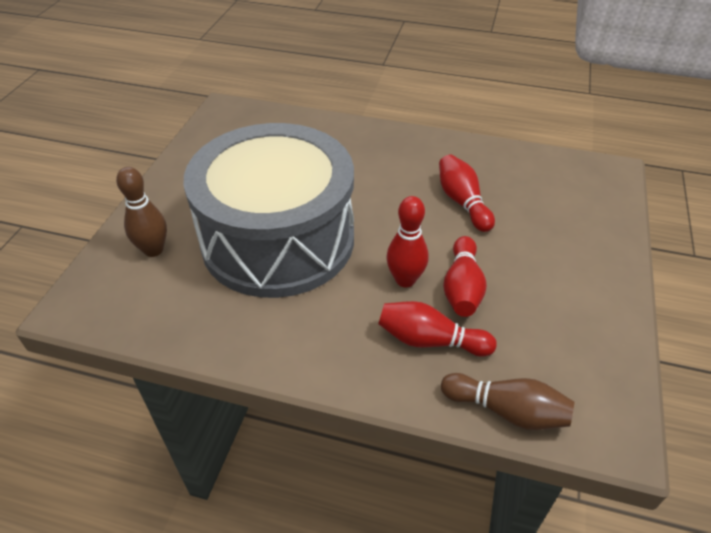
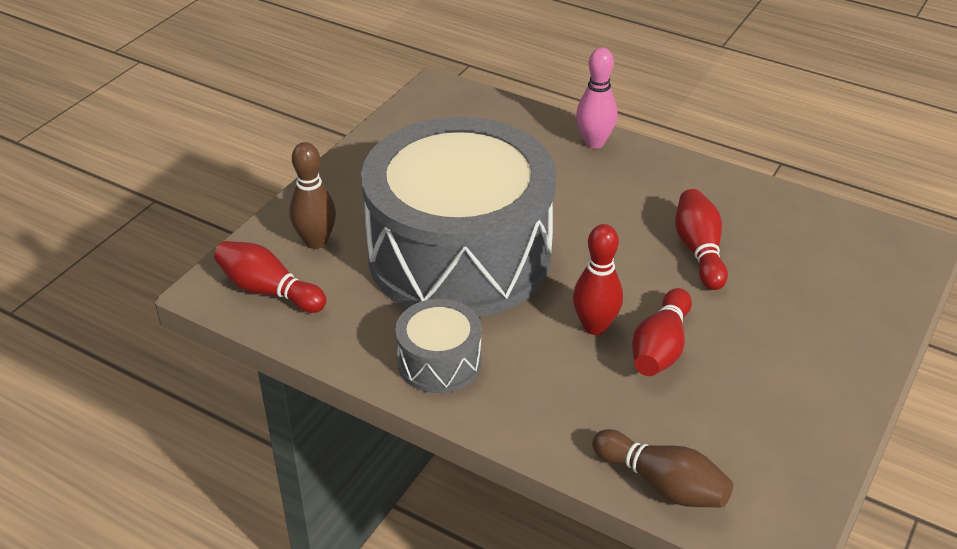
camera: 15 degrees right, 5 degrees down
(287, 338) = (439, 362): none -> grey drum
(356, 131) = (594, 142): none -> pink bowling pin
(430, 340) = (600, 396): red bowling pin -> red bowling pin (269, 290)

